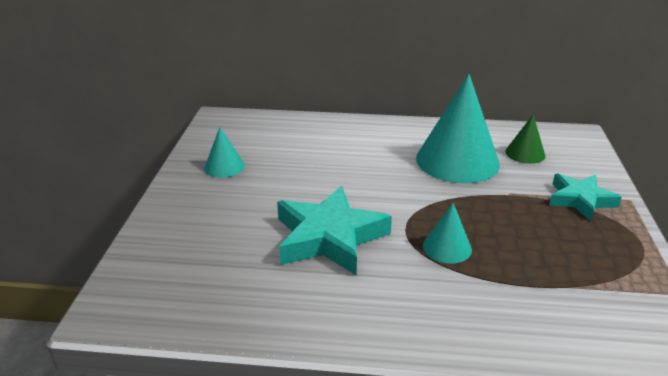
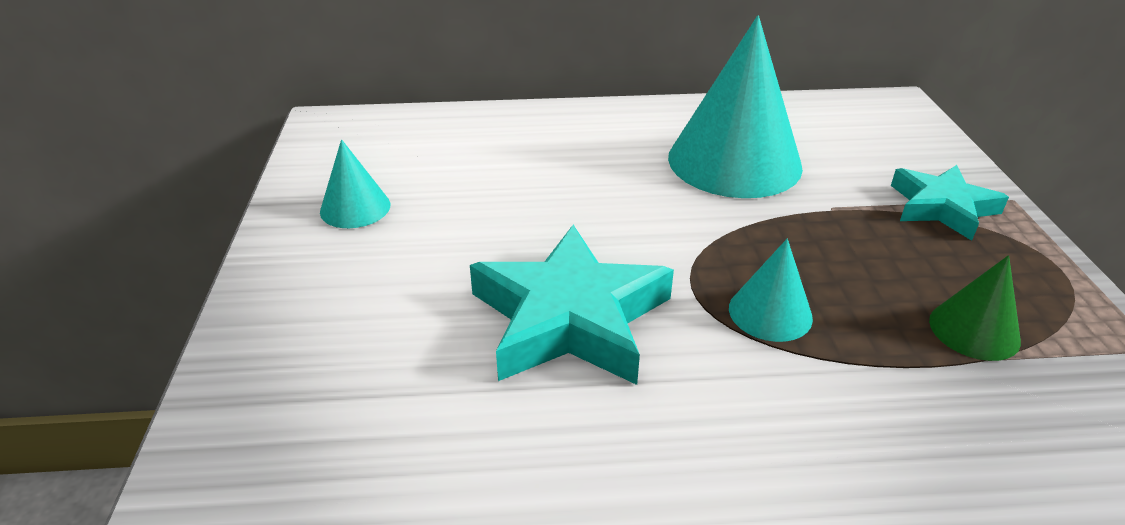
camera: 10 degrees left, 5 degrees up
(525, 153) = (831, 140): green cone -> green cone (974, 330)

